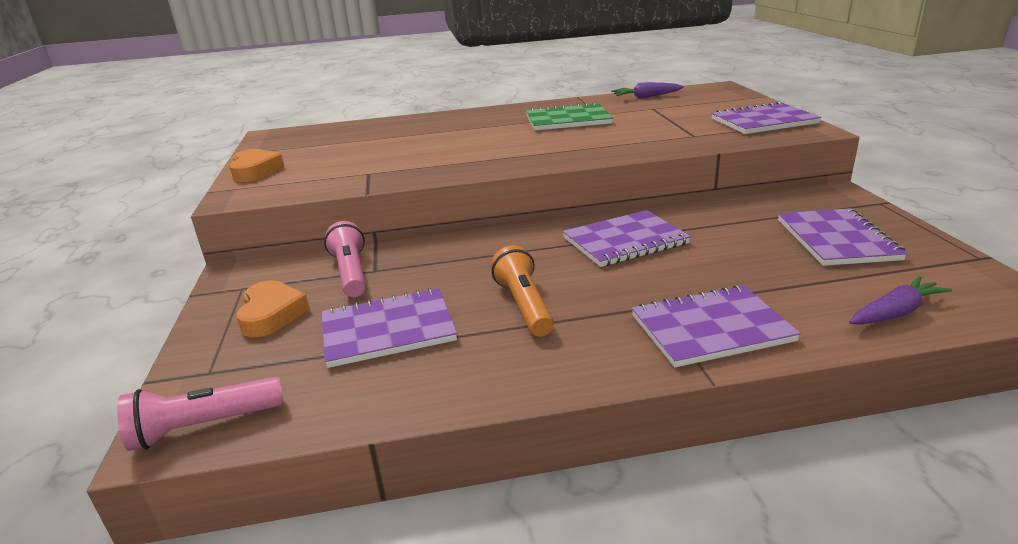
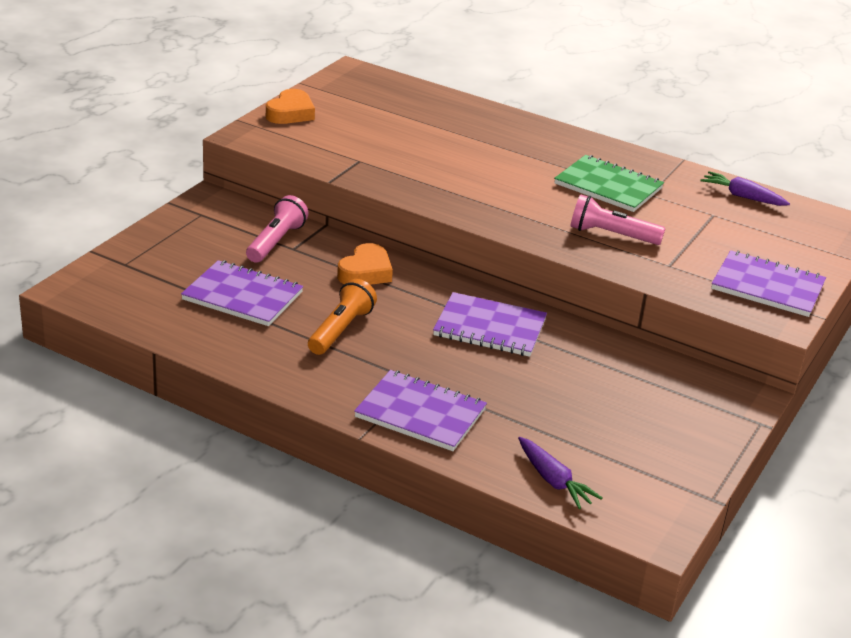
camera: 35 degrees right, 5 degrees up
(204, 426) = (92, 294): pink flashlight -> pink flashlight (611, 235)
(271, 314) = (195, 245): orange heart -> orange heart (365, 272)
(836, 239) = (643, 422): purple notebook -> none
(895, 312) = (553, 481): purple carrot -> purple carrot turned 45 degrees clockwise

